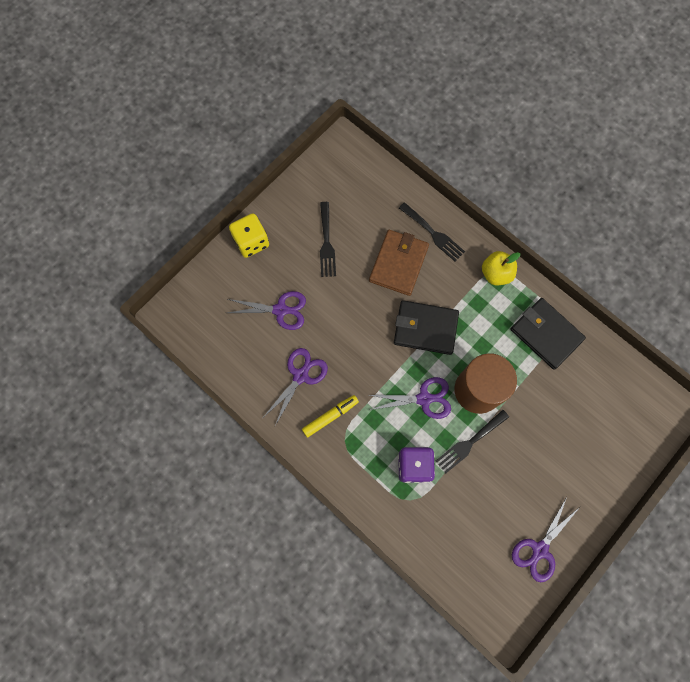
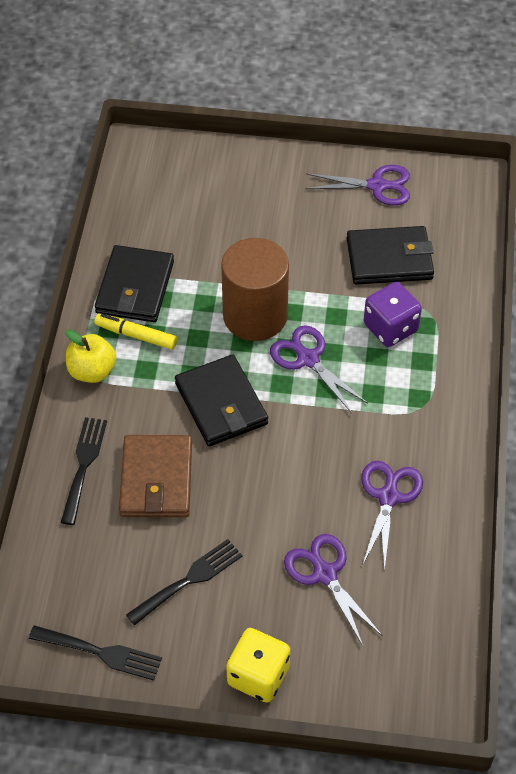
camera: 125 degrees left, 20 degrees down
(300, 376) = (388, 497): purple scissors -> purple scissors turned 105 degrees clockwise
(330, 416) = (408, 437): yellow marker -> yellow marker (136, 335)
(398, 264) = (156, 479): brown wallet -> brown wallet turned 75 degrees counterclockwise
(469, 443) = (321, 293): black fork -> black fork (101, 653)
(469, 508) = (389, 259): none -> black wallet

